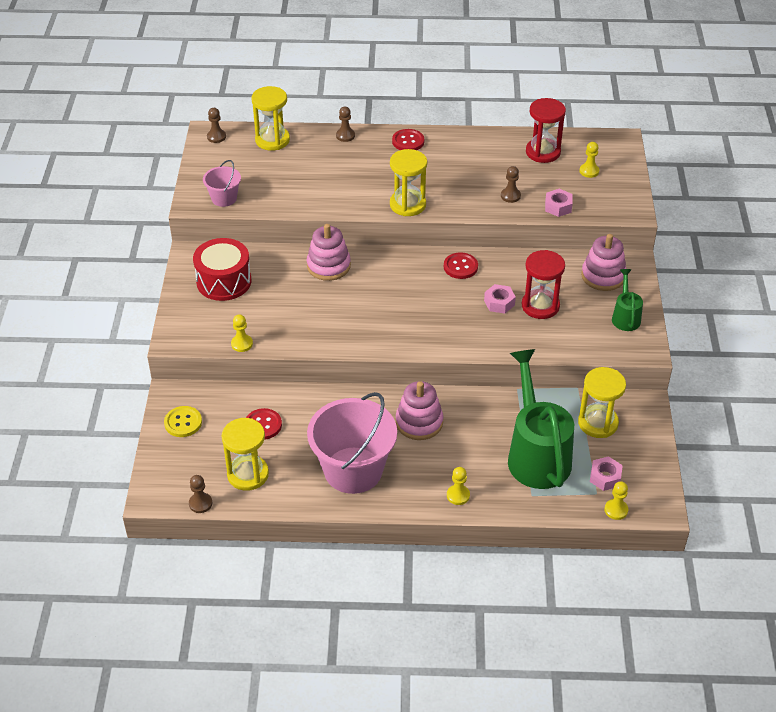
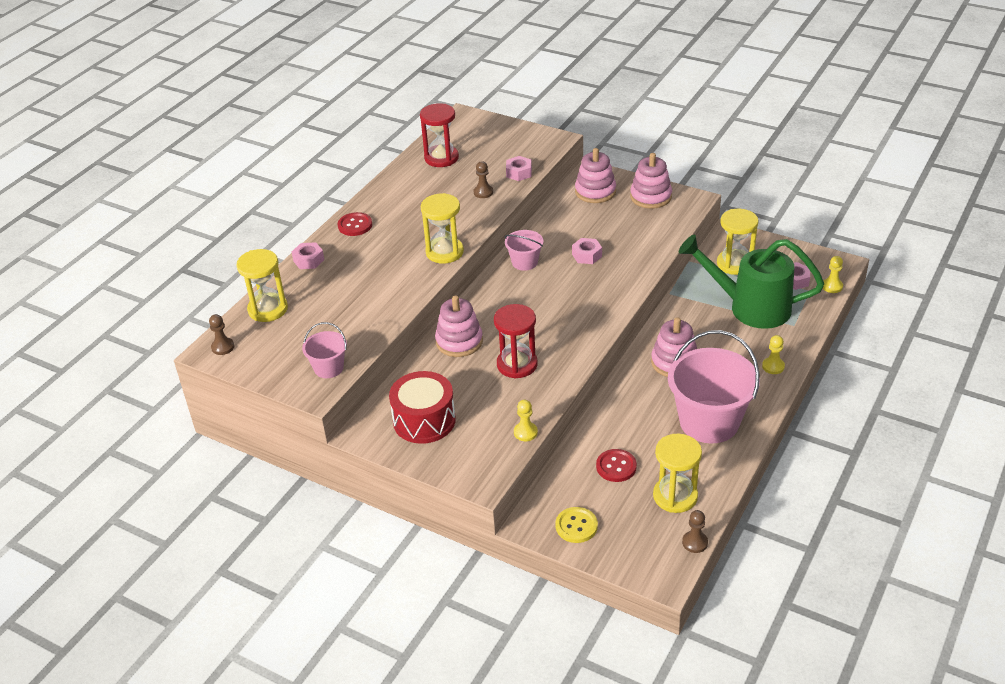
camera: 60 degrees left, 5 degrees down
(345, 136) = (308, 260): brown pawn -> pink nut
(460, 267) = (524, 262): red button -> pink bucket
(540, 306) = (607, 235): red hourglass -> red hourglass (517, 364)
(589, 171) = (487, 143): yellow pawn -> none
(625, 317) = (650, 197): green watering can -> pink stacking toy

